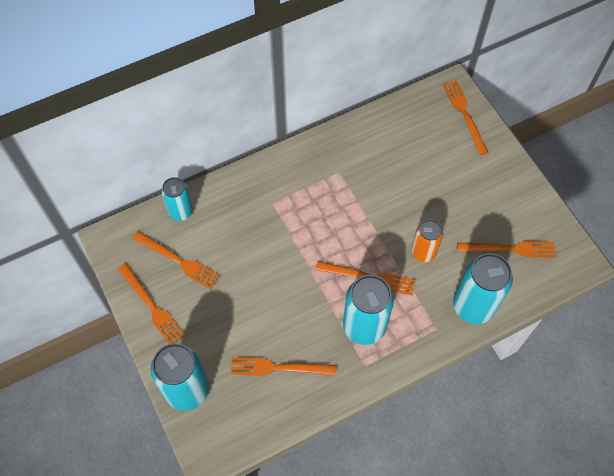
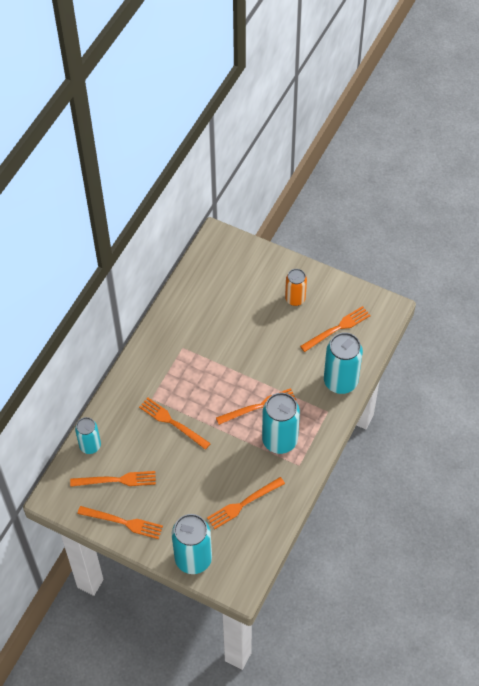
camera: 35 degrees left, 5 degrees down
(423, 252) = (282, 366): orange can -> orange can (295, 299)
(465, 114) = (240, 253): orange fork -> orange fork (172, 422)

